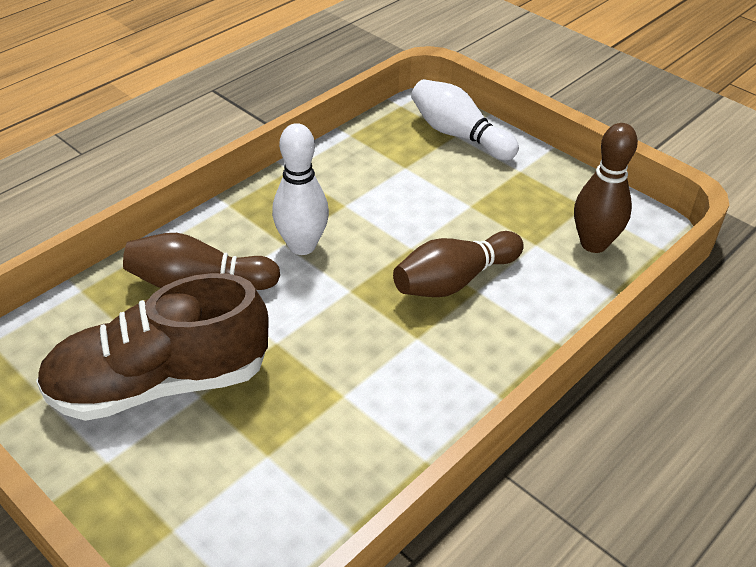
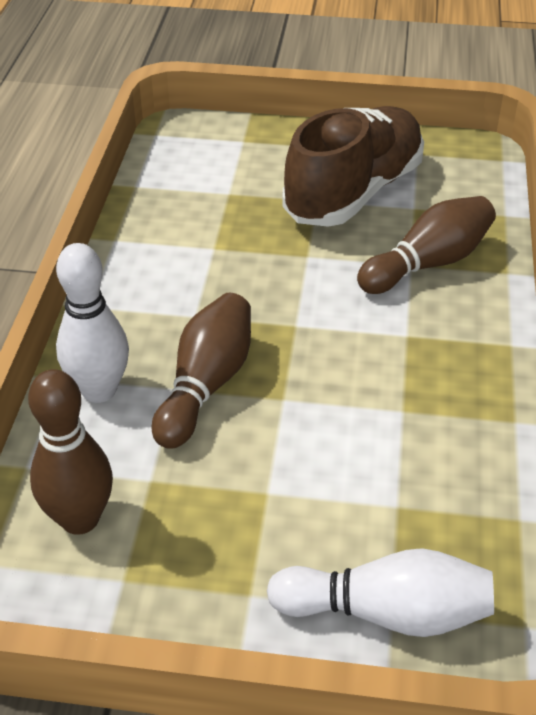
camera: 145 degrees right, 0 degrees up
(302, 246) = (387, 341): white bowling pin -> white bowling pin (99, 390)

